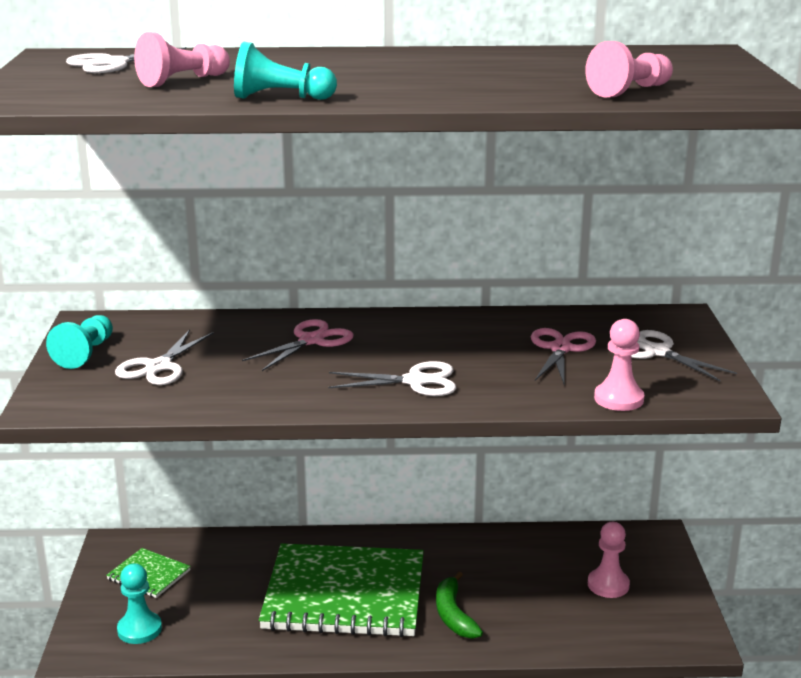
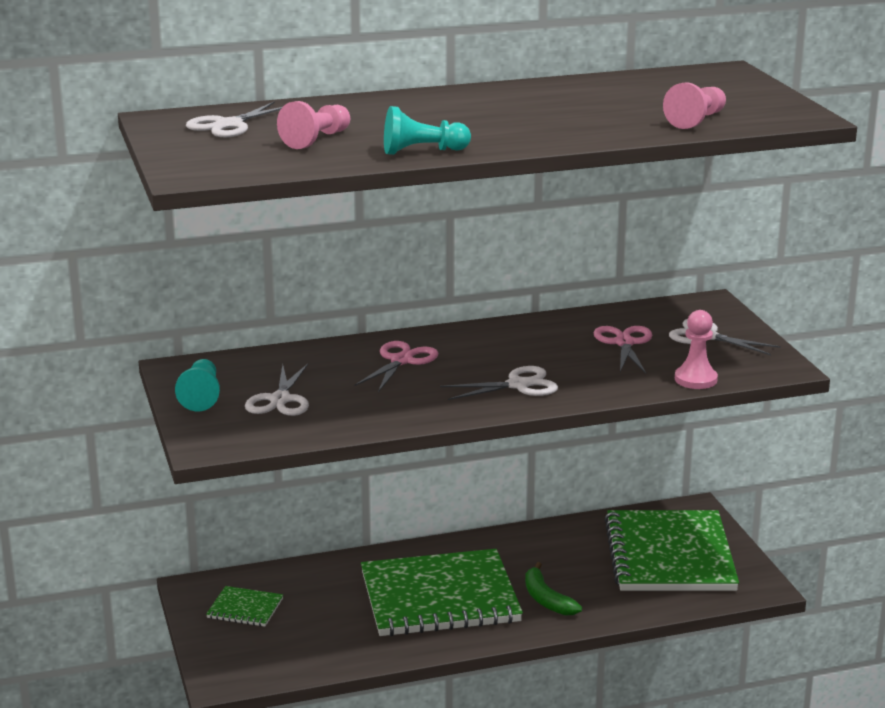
camera: 15 degrees left, 0 degrees up
(139, 629) = (266, 654): turquoise pawn -> none
(608, 585) = (669, 555): pink pawn -> green notebook

